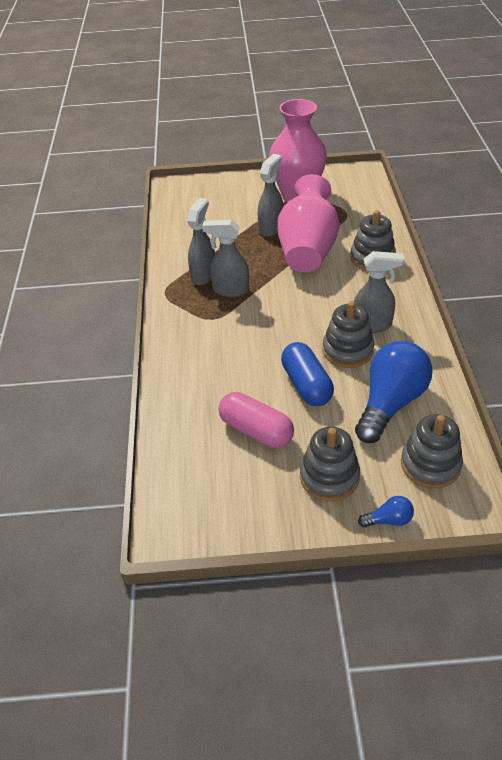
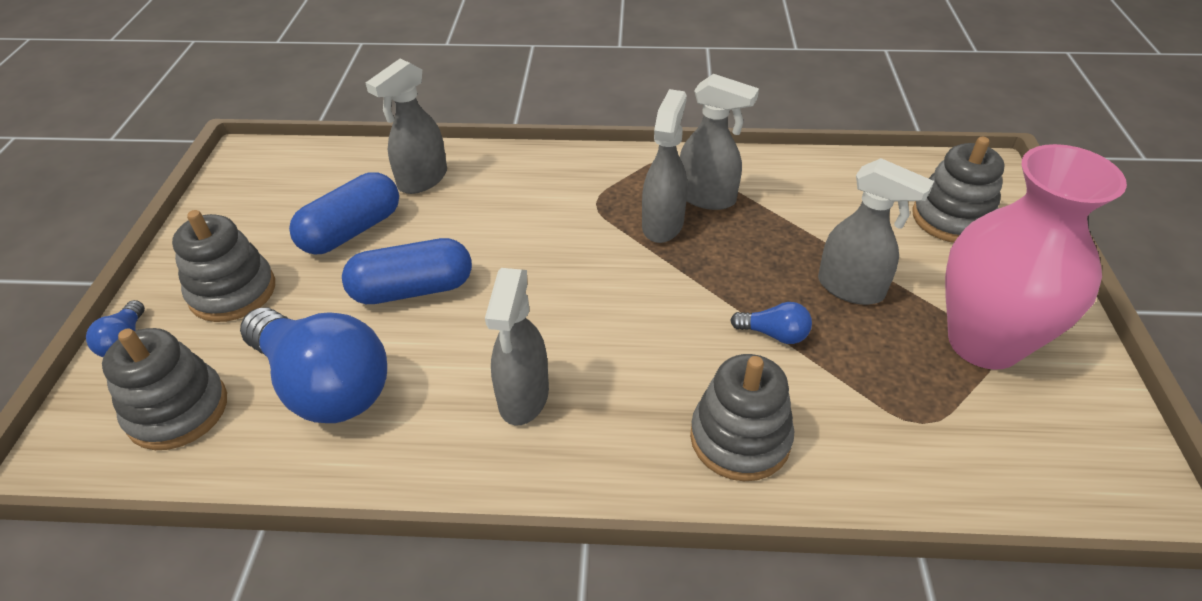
camera: 95 degrees right, 0 degrees up
(194, 407) = (422, 180): none -> grey spray bottle
(256, 430) = (352, 231): pink capsule -> blue capsule
(307, 250) = (774, 334): pink vase -> blue light bulb
(347, 350) = (469, 350): grey stacking toy -> grey stacking toy (951, 218)

